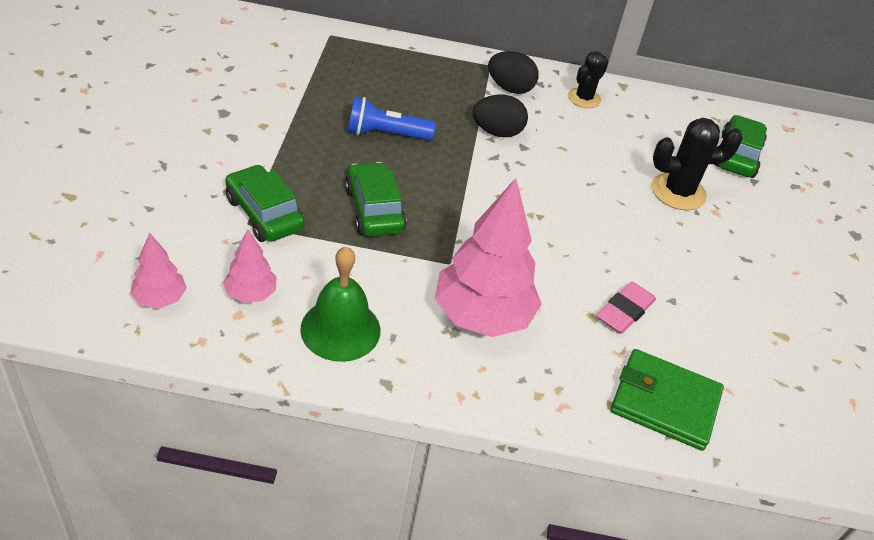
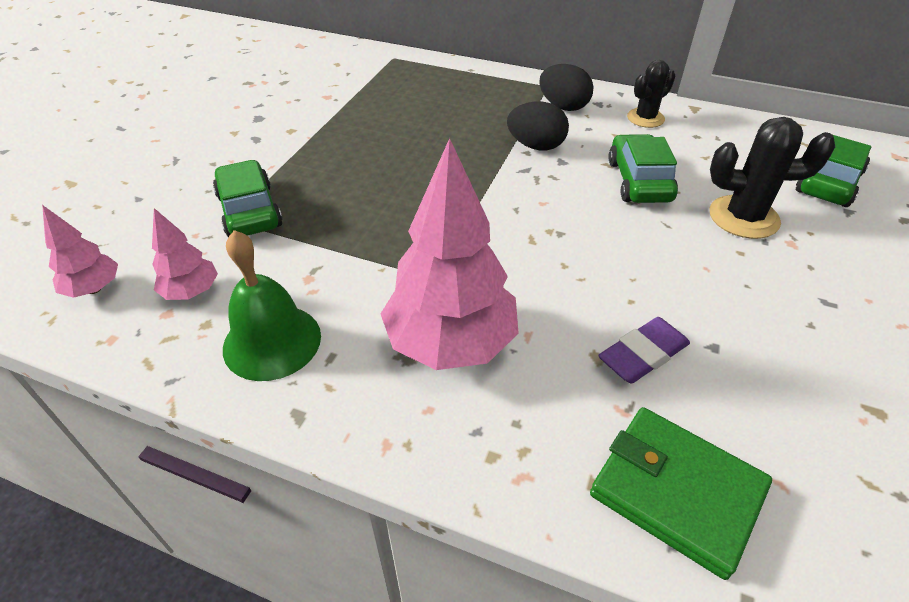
camera: 20 degrees right, 0 degrees up
(374, 210) = (369, 214): green car -> green car (639, 181)
(386, 134) = (412, 143): blue flashlight -> none
(624, 311) = (643, 354): pink eraser -> purple eraser

